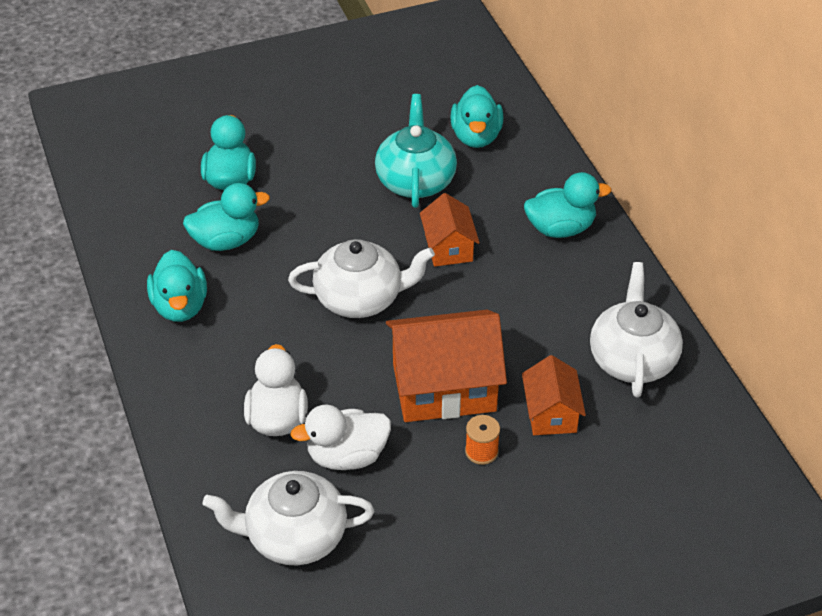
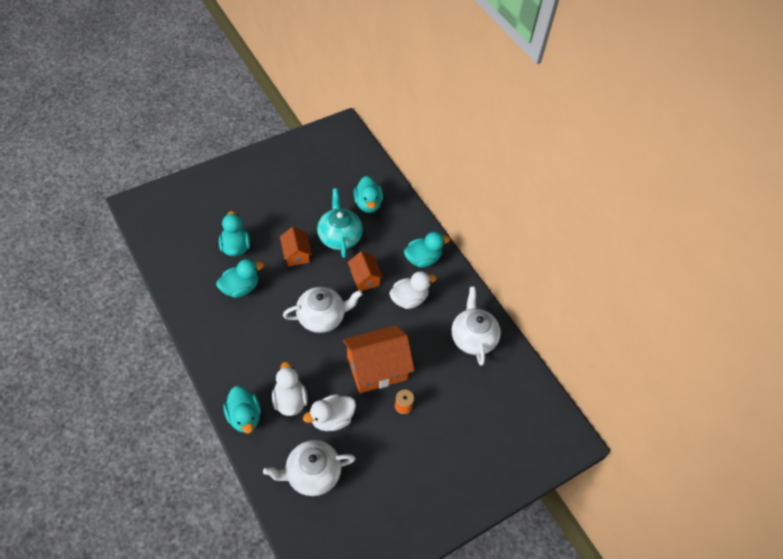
camera: 15 degrees left, 10 degrees up
(180, 306) = (222, 334): turquoise duck -> turquoise duck (244, 417)
(523, 287) = (409, 299): none -> white duck
(551, 413) = (436, 377): orange house -> orange house (296, 254)

